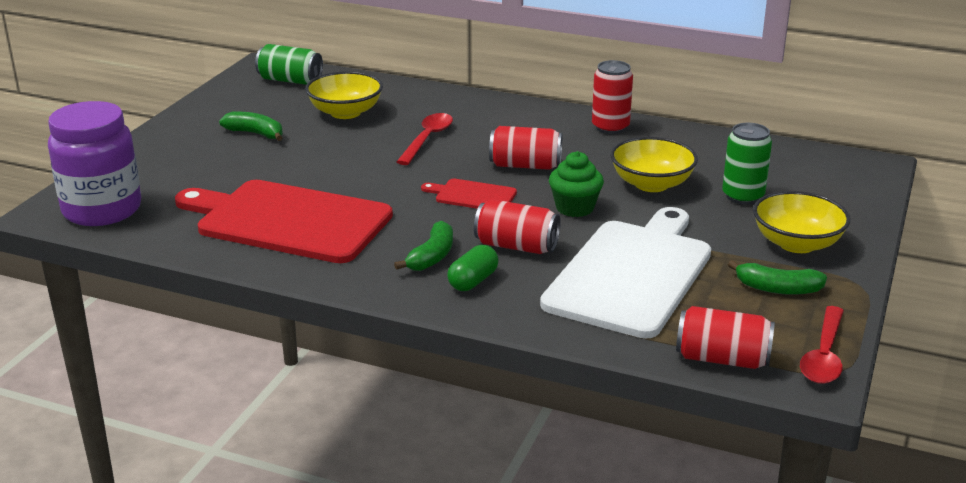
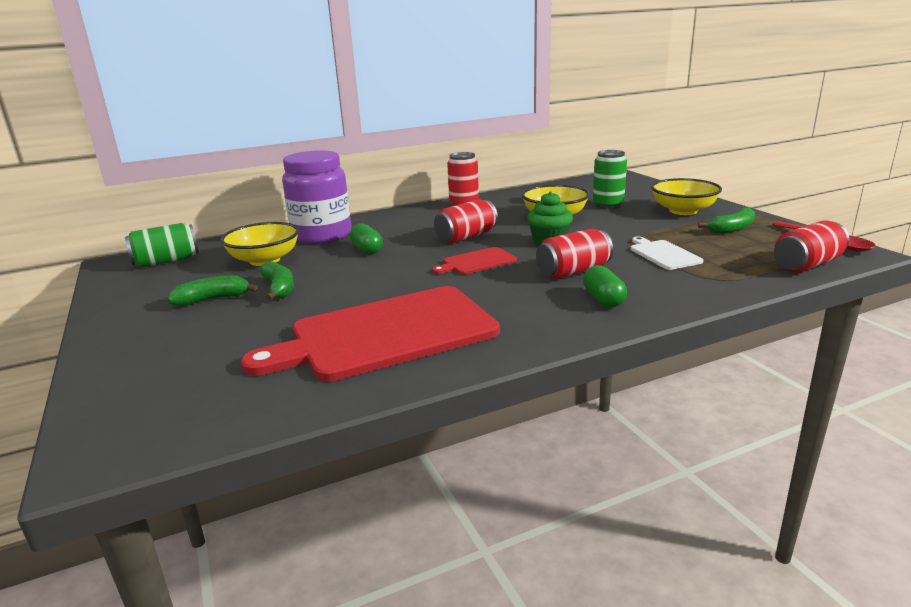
camera: 45 degrees left, 5 degrees down
(102, 210) = (170, 419): purple jar -> purple jar (322, 235)
(427, 139) = (367, 249): red spoon -> green capsule
(432, 256) = (543, 301): green banana -> green banana (279, 288)
(631, 274) = (663, 254): white cutting board -> white cutting board, size x0.44

